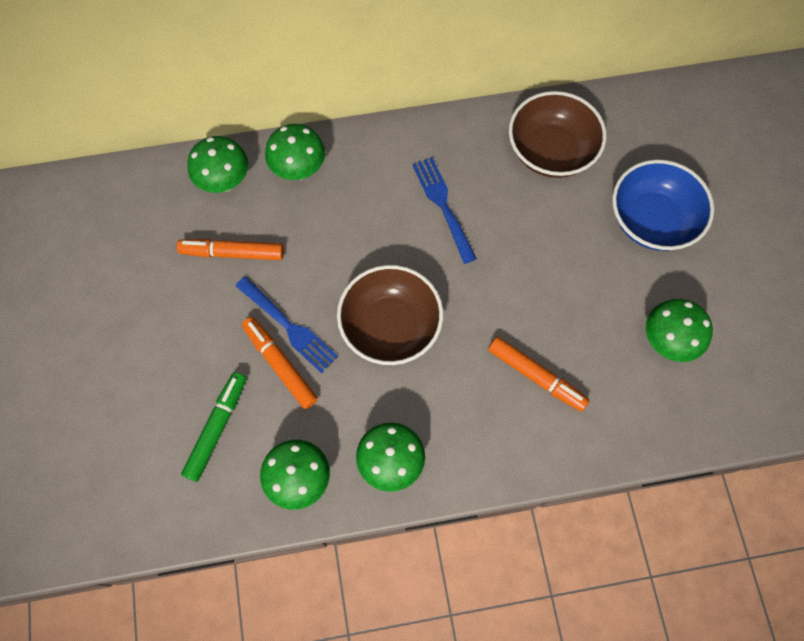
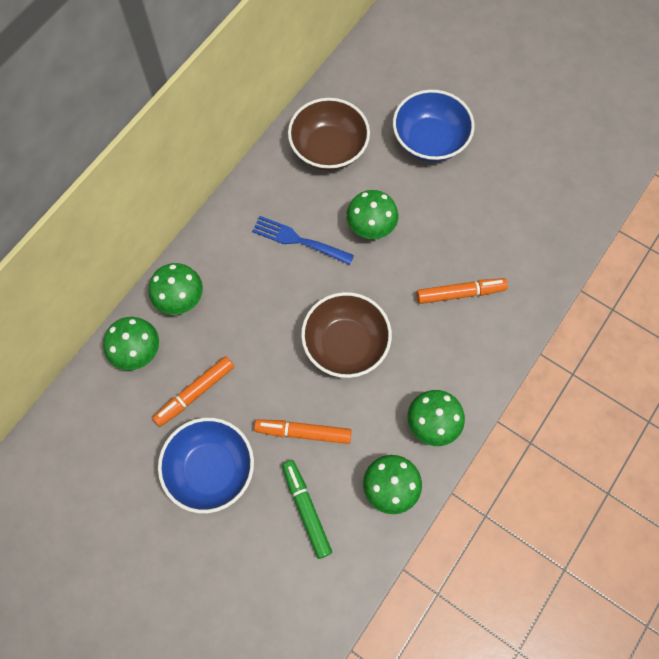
camera: 45 degrees left, 0 degrees up
(181, 324) = (210, 470): none -> blue bowl
(288, 326) = (282, 405): blue fork -> none
(667, 341) = (509, 205): green mushroom -> green mushroom (370, 228)

